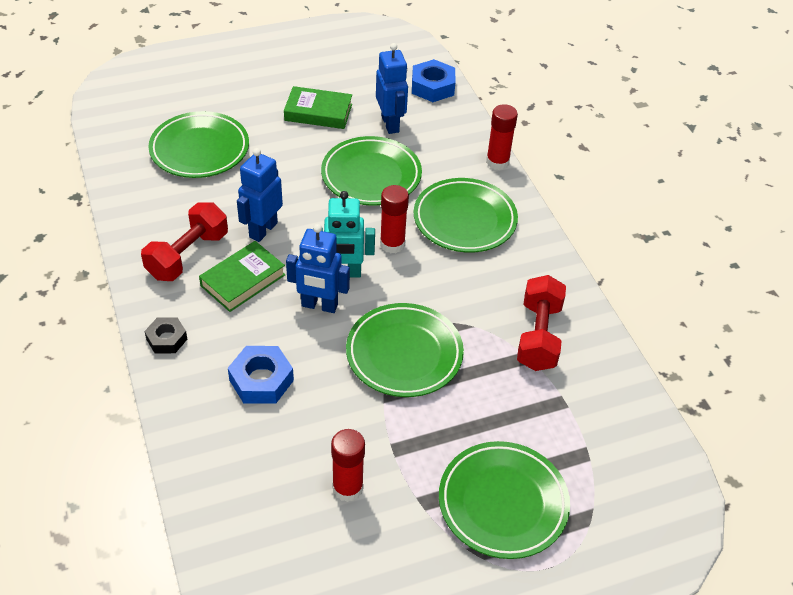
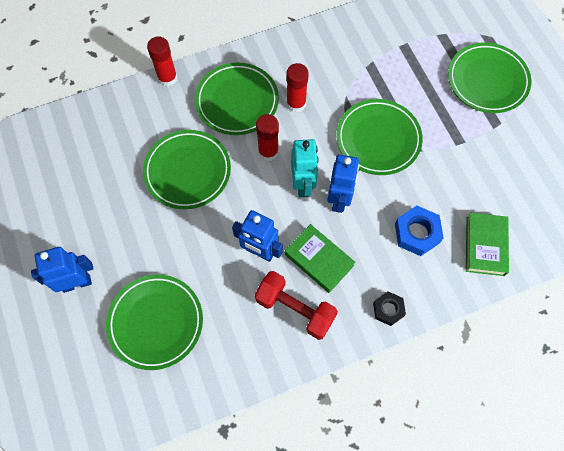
camera: 90 degrees left, 20 degrees up
(318, 112) = (101, 221): green book -> green book (485, 246)
(347, 488) = (495, 168): red glue stick -> red glue stick (296, 103)
(390, 124) = (118, 159): blue robot -> blue robot (76, 283)
(433, 87) = (65, 127): blue nut -> none
(538, 336) = (350, 57): red dumbbell -> none

